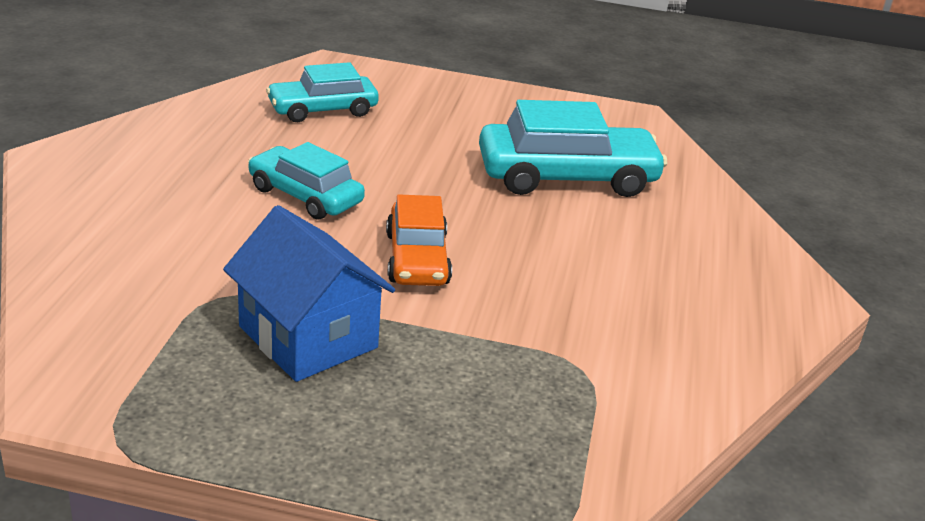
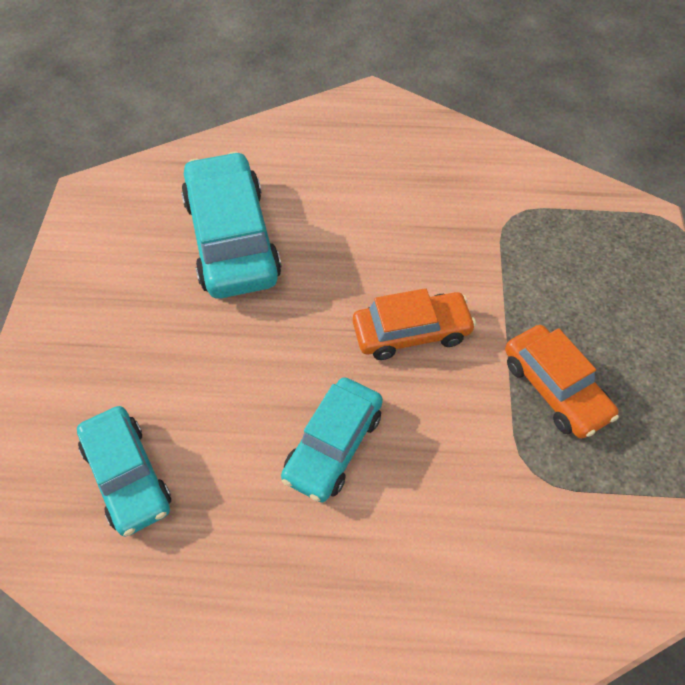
camera: 95 degrees left, 25 degrees up
(308, 337) = (555, 388): blue house -> orange car

